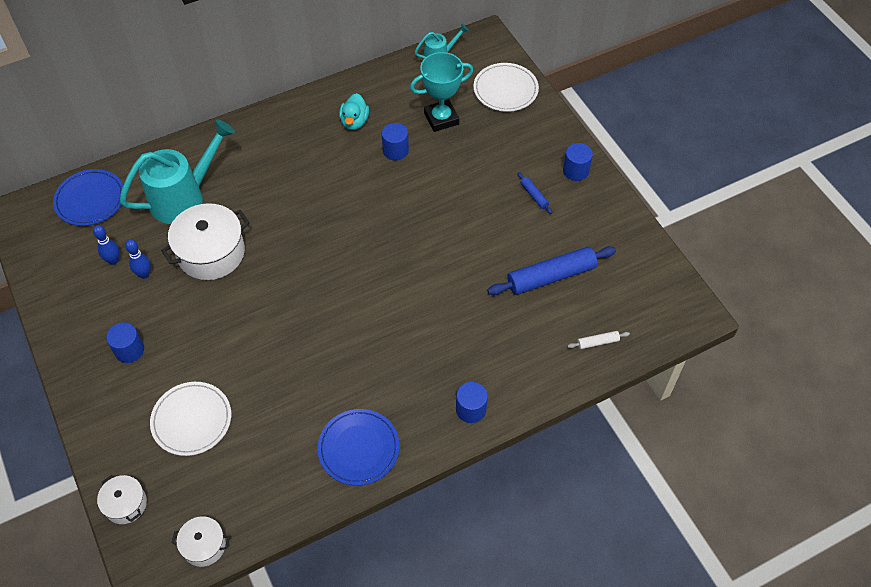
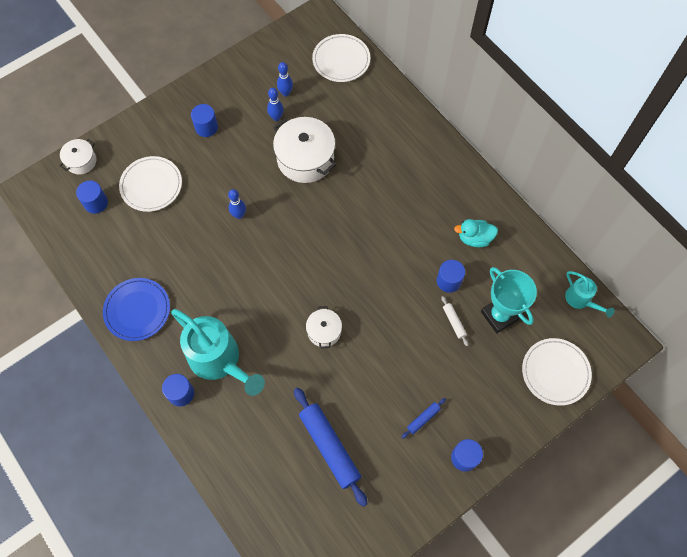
camera: 80 degrees right, 10 degrees up
(90, 200) = (341, 60): blue plate -> white plate
(184, 197) = (357, 125): turquoise watering can -> turquoise watering can (219, 361)
(196, 488) = (96, 203): none -> blue cylinder
(204, 545) = (52, 220): white pot -> white pot (324, 331)
(263, 328) = (239, 215): none -> blue bowling pin
(598, 342) = (262, 500): white rolling pin -> white rolling pin (454, 322)

